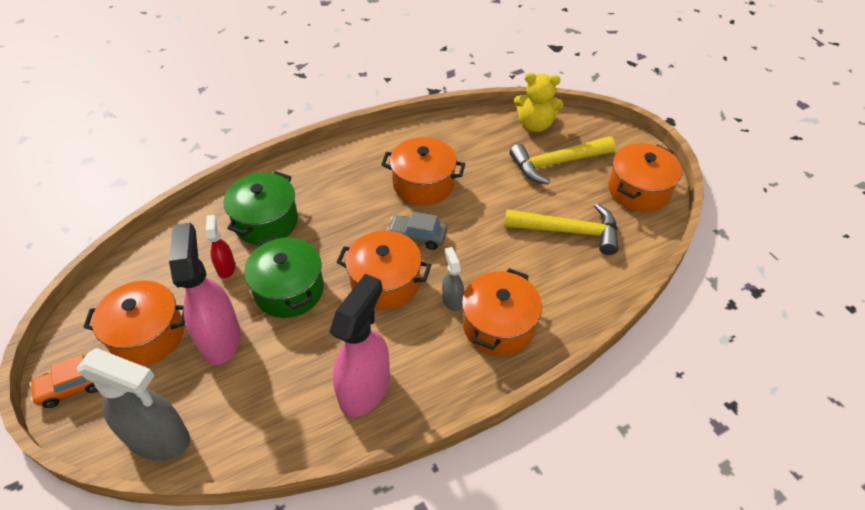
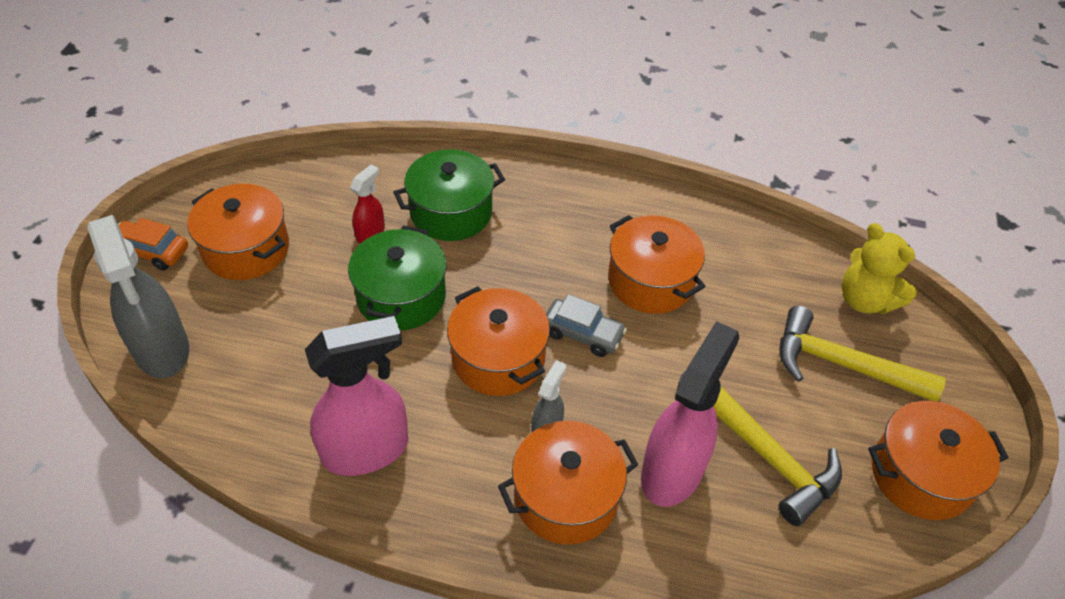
camera: 40 degrees right, 0 degrees up
(220, 338) = (297, 297): pink spray bottle -> pink spray bottle (673, 471)
(417, 236) = (583, 334): grey car -> grey car turned 150 degrees clockwise

